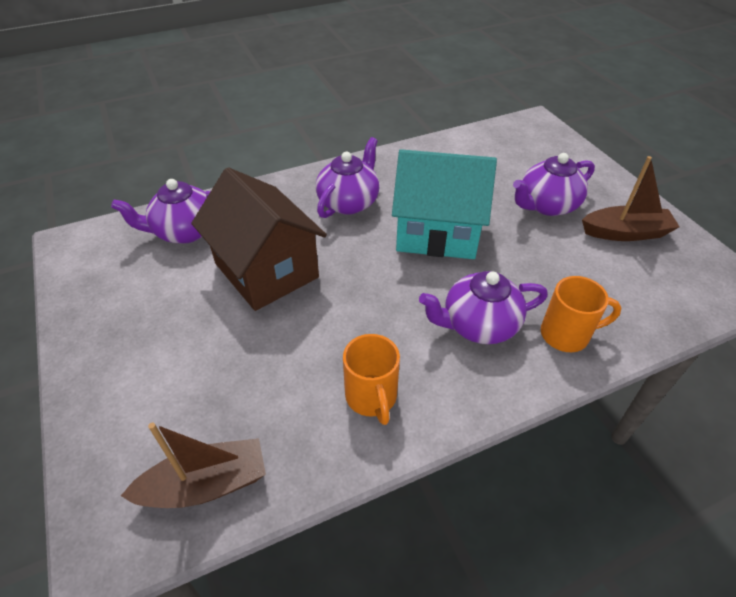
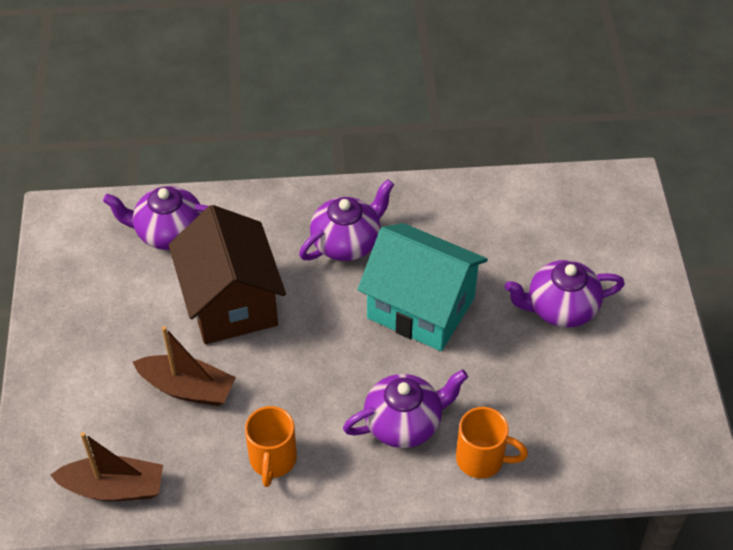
camera: 20 degrees right, 5 degrees up
(478, 325) = (404, 423): purple teapot -> purple teapot turned 150 degrees clockwise
(625, 233) = (624, 368): brown boat -> brown boat (187, 388)

